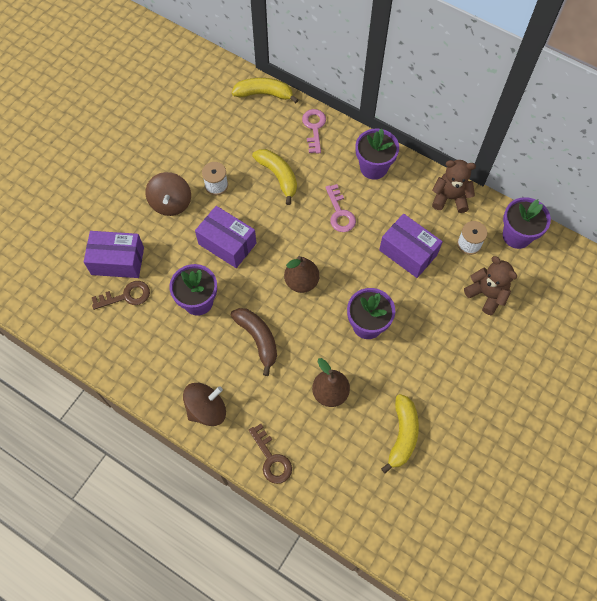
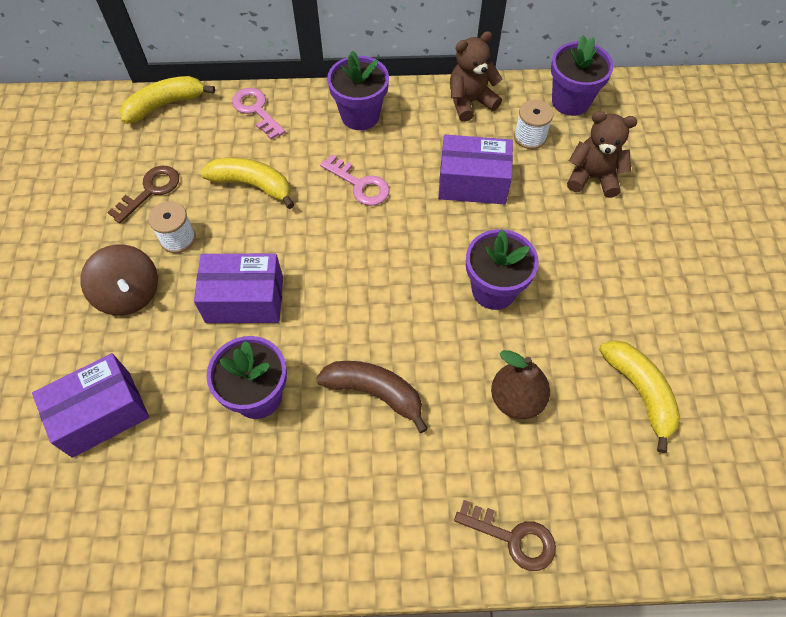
camera: 35 degrees left, 5 degrees down
(126, 296) = (147, 453): brown key -> brown key (150, 190)
(206, 409) = (376, 532): brown spinning top -> none
(301, 282) = (375, 289): brown pear -> none

